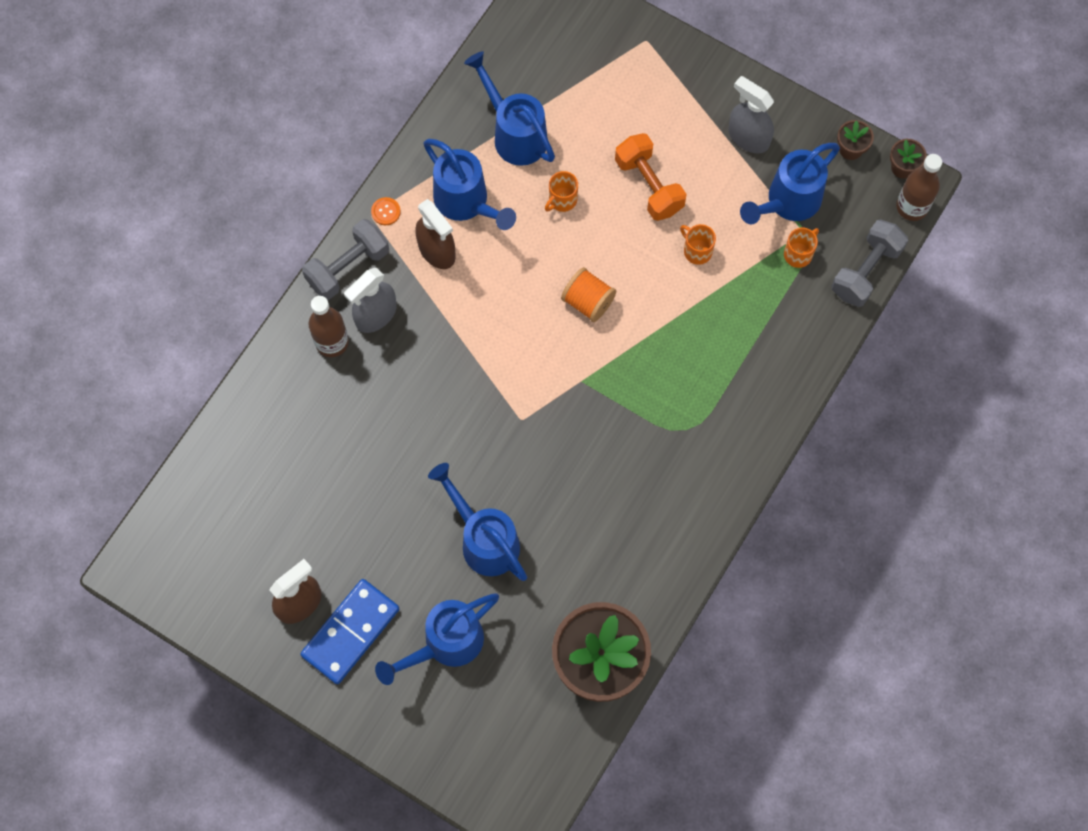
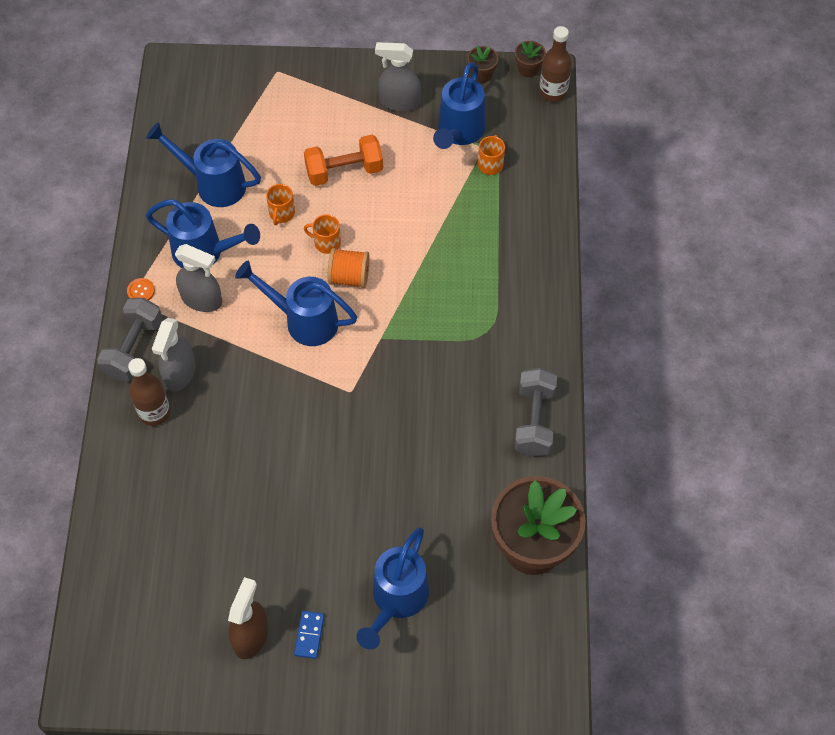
camera: 30 degrees left, 10 degrees down
(350, 632) = (309, 635): blue domino -> blue domino, size x0.48
(437, 251) = (202, 299): brown spray bottle -> grey spray bottle
(484, 540) = (378, 500): blue watering can -> blue watering can (304, 321)
(649, 185) = (344, 171): orange dumbbell -> orange dumbbell turned 45 degrees counterclockwise
(697, 251) = (411, 199): orange mug -> orange mug (326, 243)
(866, 271) = (548, 152): grey dumbbell -> grey dumbbell (534, 421)

